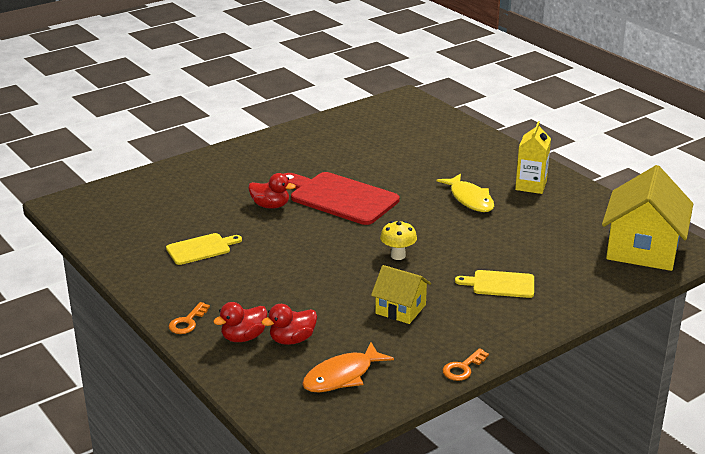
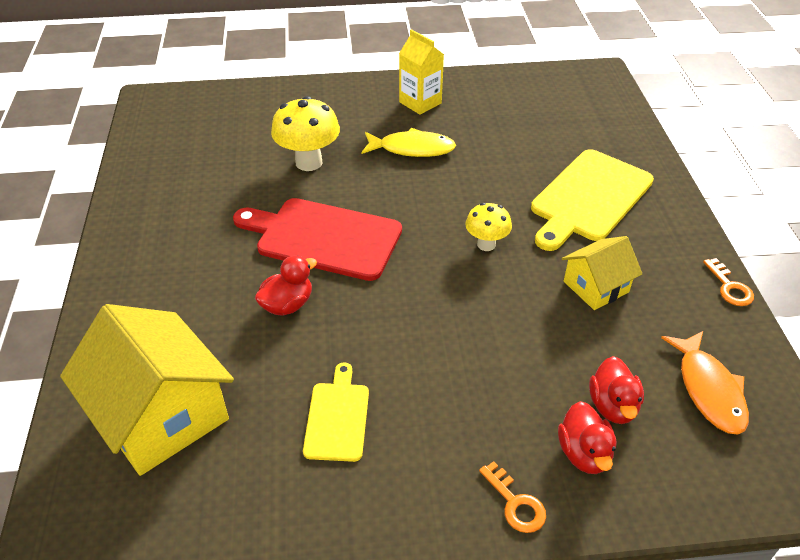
camera: 60 degrees left, 15 degrees up
(340, 197) = (323, 237): red cutting board -> red cutting board turned 45 degrees clockwise
(407, 168) = (309, 162): none -> yellow mushroom
(500, 284) = (589, 198): yellow cutting board -> yellow cutting board, size x1.82
(642, 249) = (581, 94): yellow house -> yellow house (161, 415)

